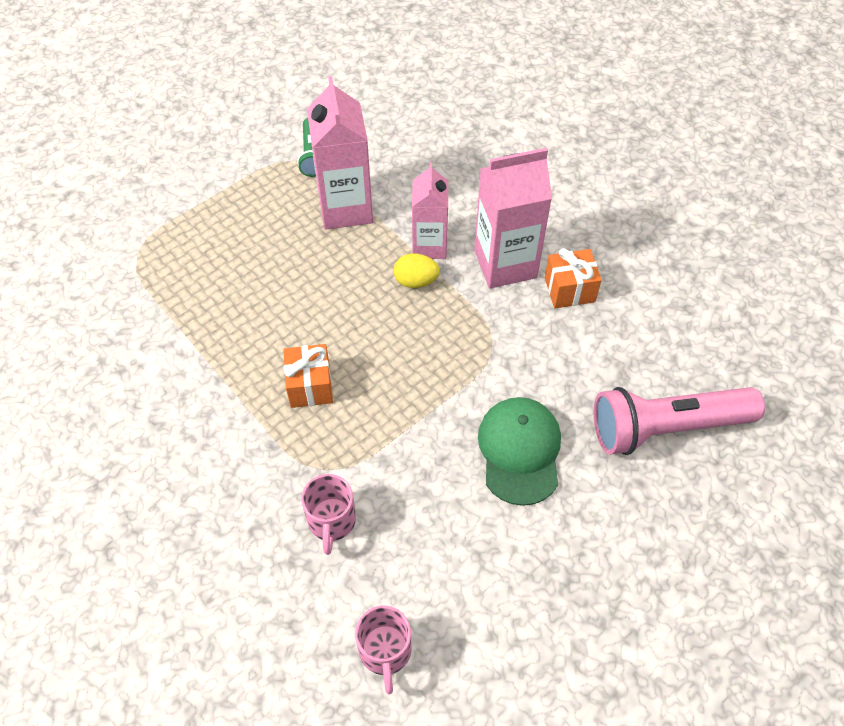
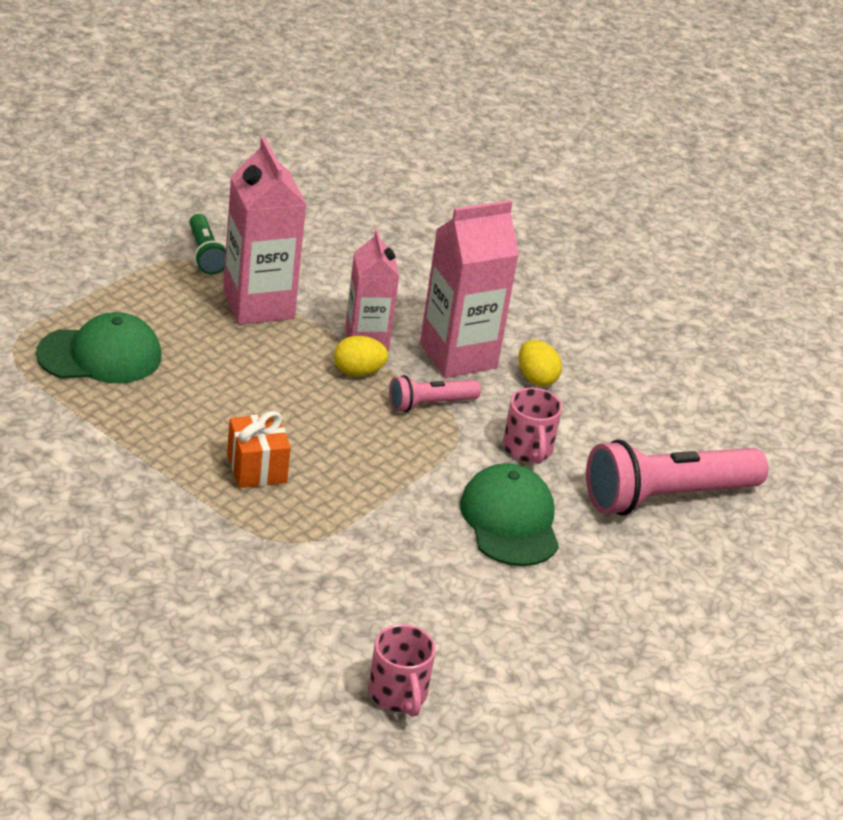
camera: 15 degrees left, 20 degrees down
(205, 261) = (100, 355): none -> green cap
(331, 521) = (311, 586): pink mug -> pink mug (528, 449)
(471, 317) = (429, 404): none -> pink flashlight
(569, 290) = (536, 378): orange gift -> yellow egg

